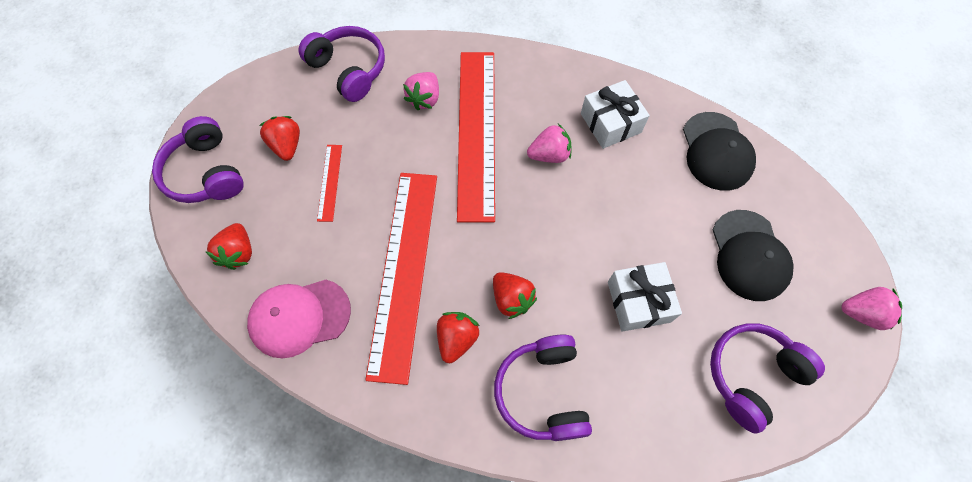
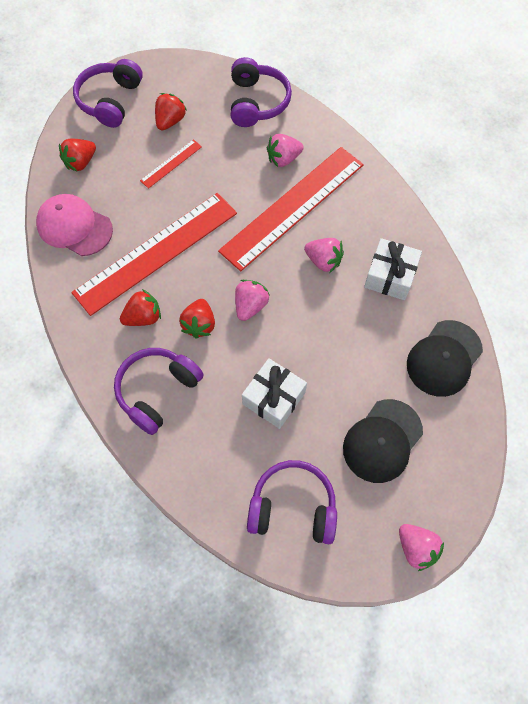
camera: 45 degrees right, 0 degrees up
(534, 243) = (250, 306): none -> pink strawberry

